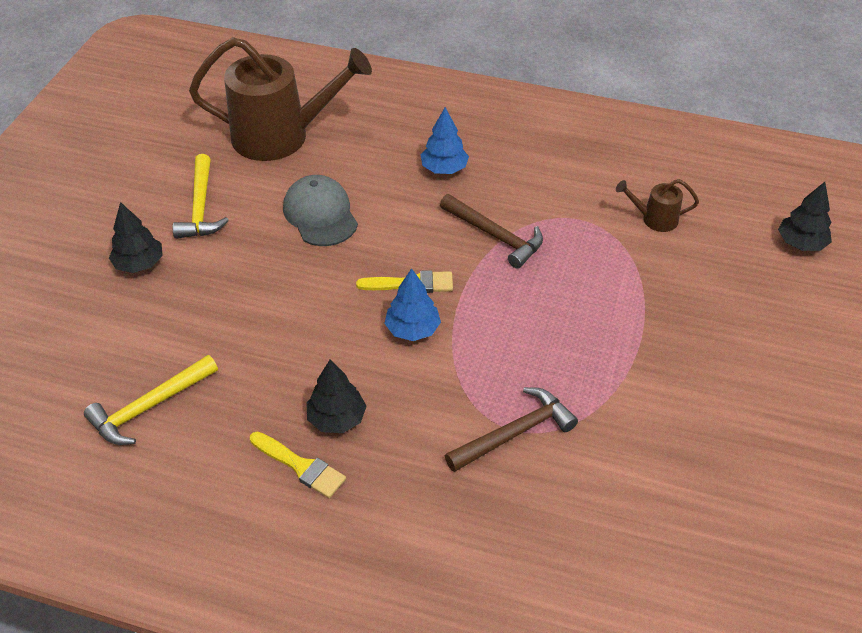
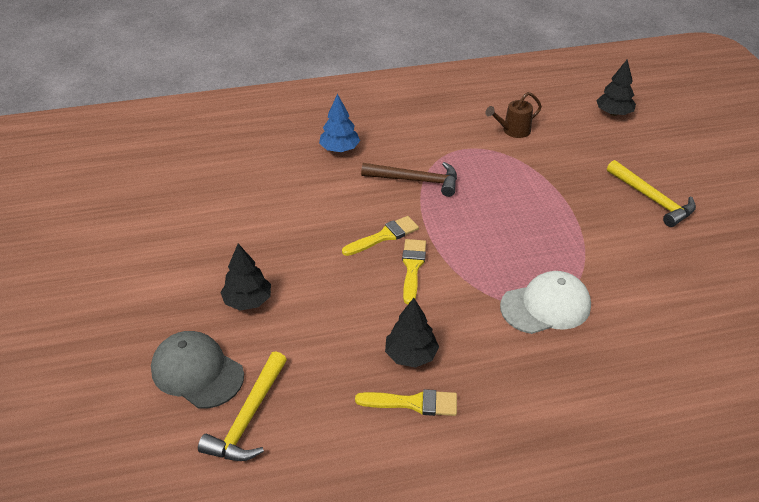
camera: 30 degrees left, 5 degrees down
(139, 264) = (143, 310): black tree -> black tree (248, 301)
(200, 207) = (163, 246): yellow hammer -> yellow hammer (652, 199)
(282, 136) = (190, 170): brown watering can -> none
(320, 214) = (270, 214): grey cap -> grey cap (197, 372)
(412, 329) = (412, 267): blue tree -> yellow brush
(515, 433) = (545, 306): brown hammer -> white cap

